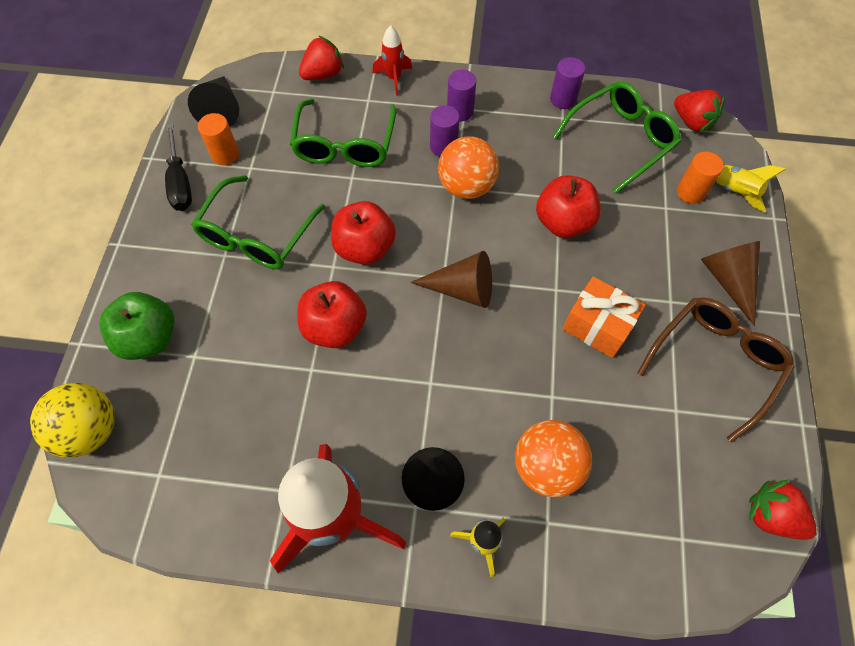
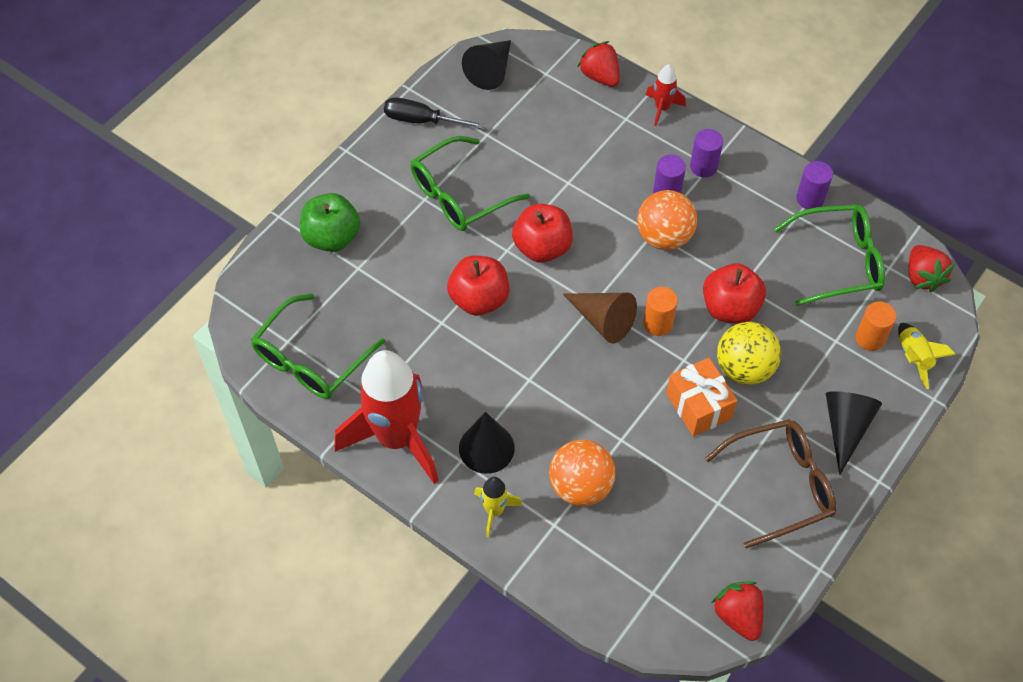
camera: 30 degrees right, 5 degrees down
(91, 430) = (256, 284): yellow ball -> yellow ball (744, 368)
(180, 182) = (422, 121): black screwdriver -> black screwdriver turned 90 degrees clockwise
(225, 154) = (472, 113): orange cylinder -> orange cylinder (658, 323)
(323, 74) = (600, 76): red strawberry -> red strawberry turned 120 degrees counterclockwise
(345, 145) = (579, 150): green glasses -> green glasses (311, 359)
(728, 280) = (845, 428): brown cone -> black cone

